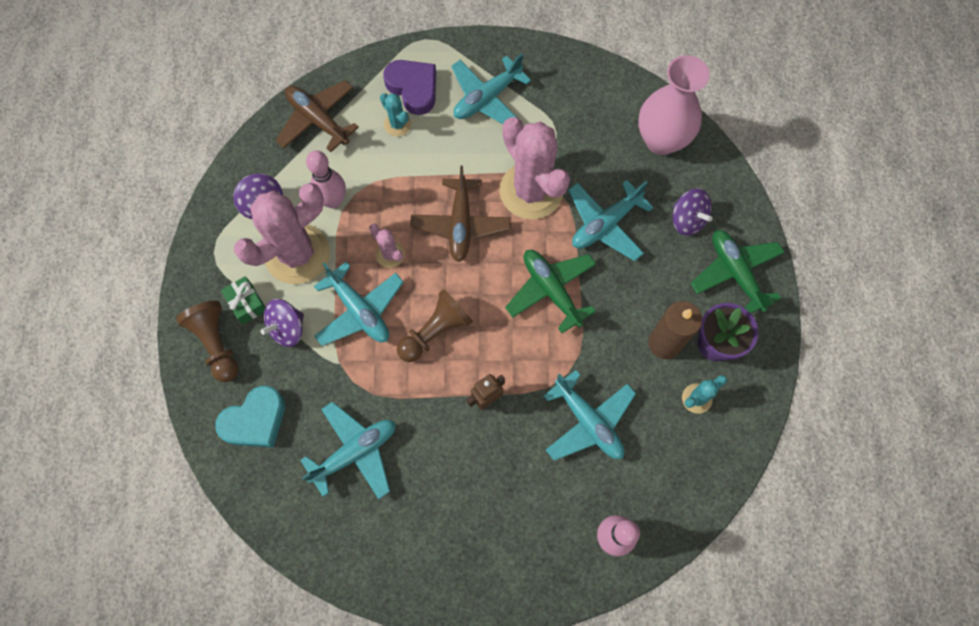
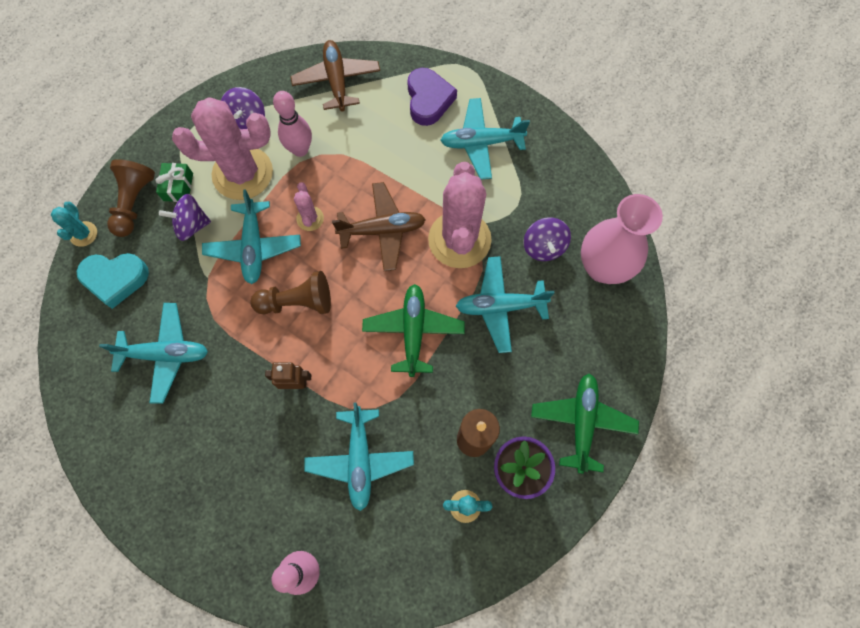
camera: 35 degrees right, 0 degrees up
(397, 124) = (394, 121): turquoise cactus -> turquoise cactus (83, 234)
(460, 224) = (382, 230): brown plane -> brown plane turned 135 degrees counterclockwise
(687, 220) = (574, 349): purple spinning top -> purple spinning top (543, 247)

